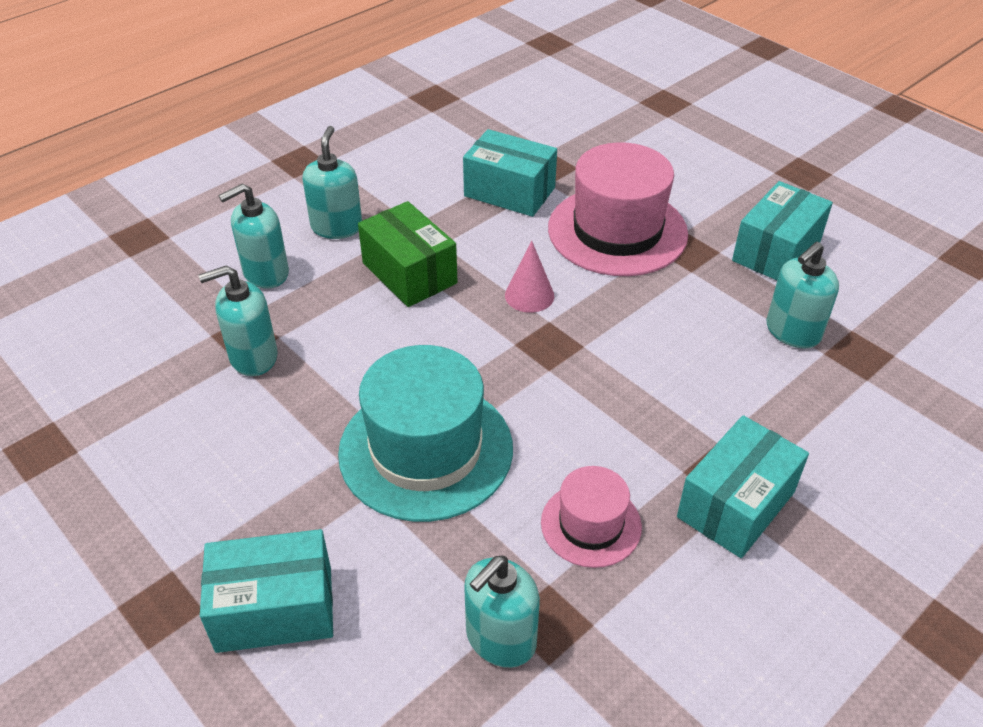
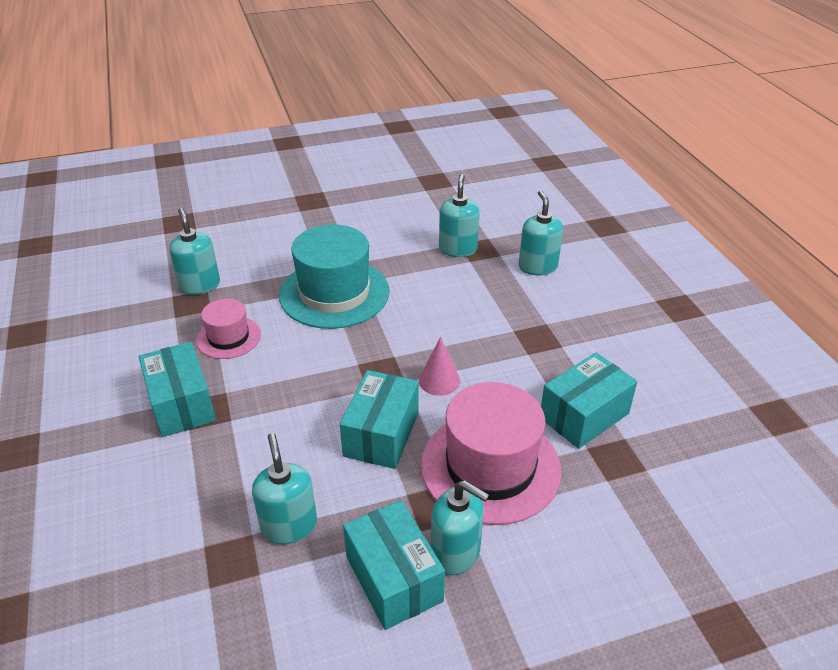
camera: 115 degrees right, 5 degrees down
(274, 609) = (281, 228): turquoise box -> turquoise box (381, 434)
(337, 227) = (577, 307): turquoise soap dispenser -> turquoise soap dispenser (456, 553)
(409, 273) = (501, 328): green box -> none

